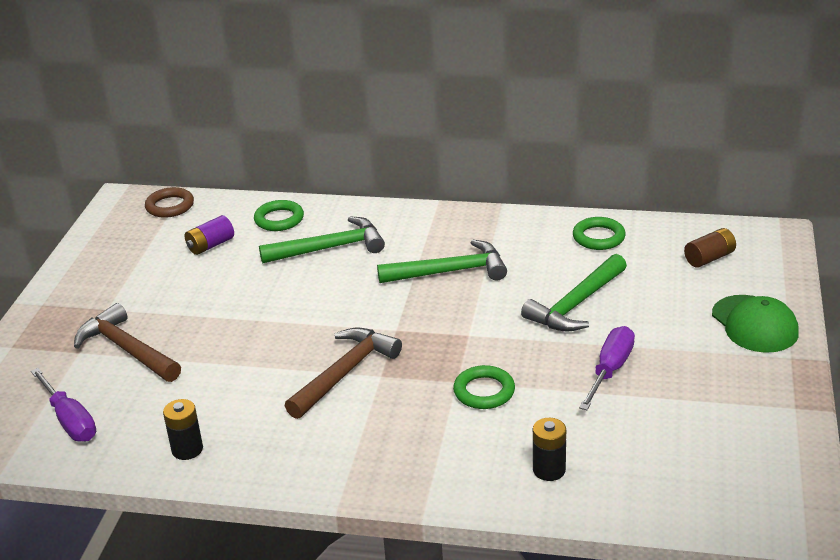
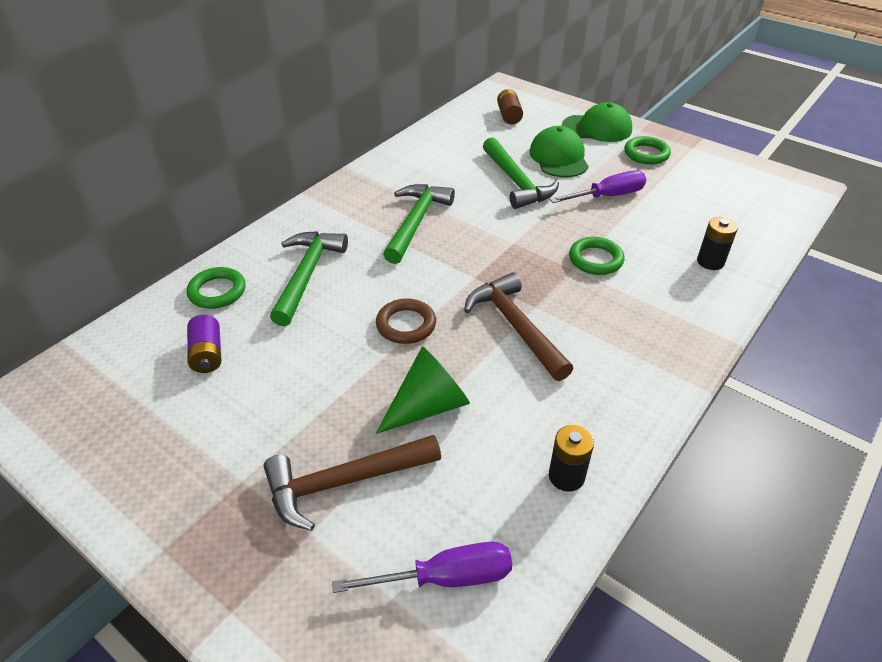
camera: 65 degrees left, 10 degrees up
(170, 206) = (85, 365): brown ring -> brown ring (406, 325)
(220, 359) = (428, 406): none -> green cone
(598, 237) = (439, 144): green ring -> green ring (646, 154)
(610, 370) = (608, 196): purple screwdriver -> purple screwdriver turned 105 degrees clockwise
(656, 316) = (559, 157): none -> green cap

